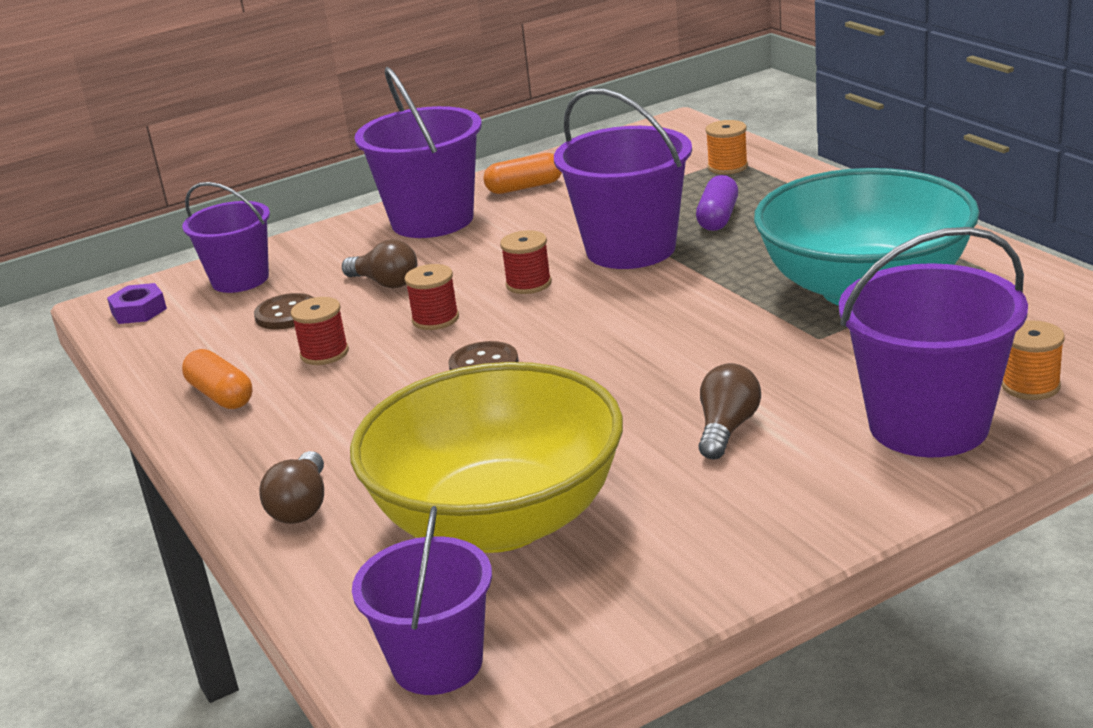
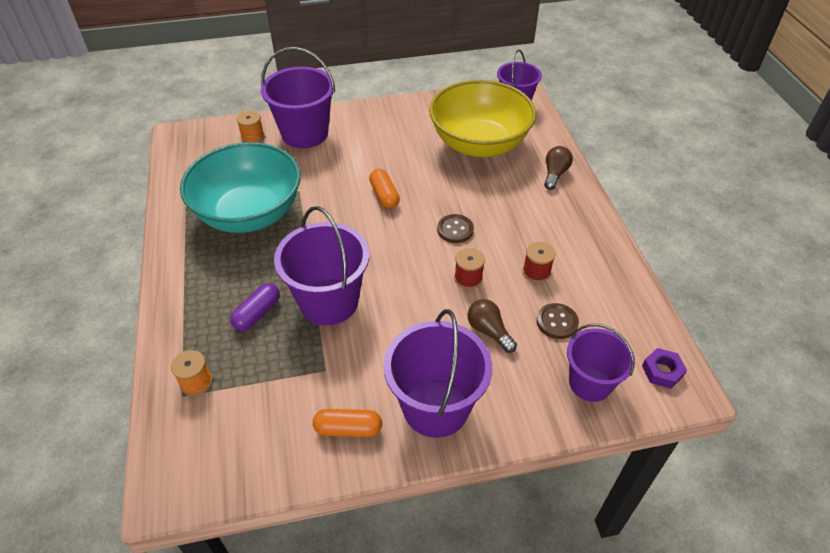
camera: 165 degrees left, 20 degrees up
(221, 395) = (595, 258): orange capsule -> orange capsule (384, 195)
(528, 284) = (404, 291): red spool -> none
(727, 429) = (374, 156): brown light bulb -> none

